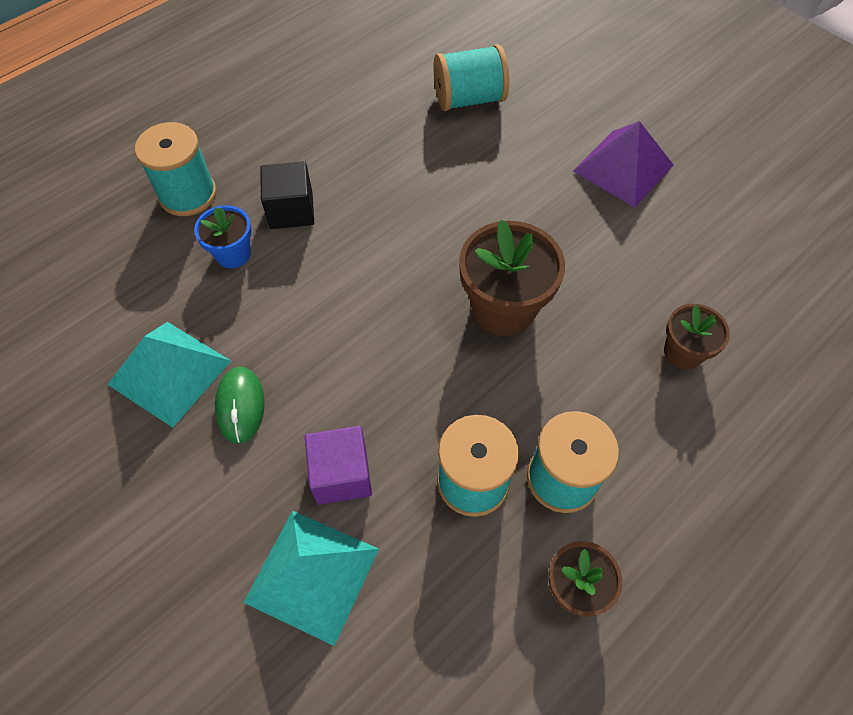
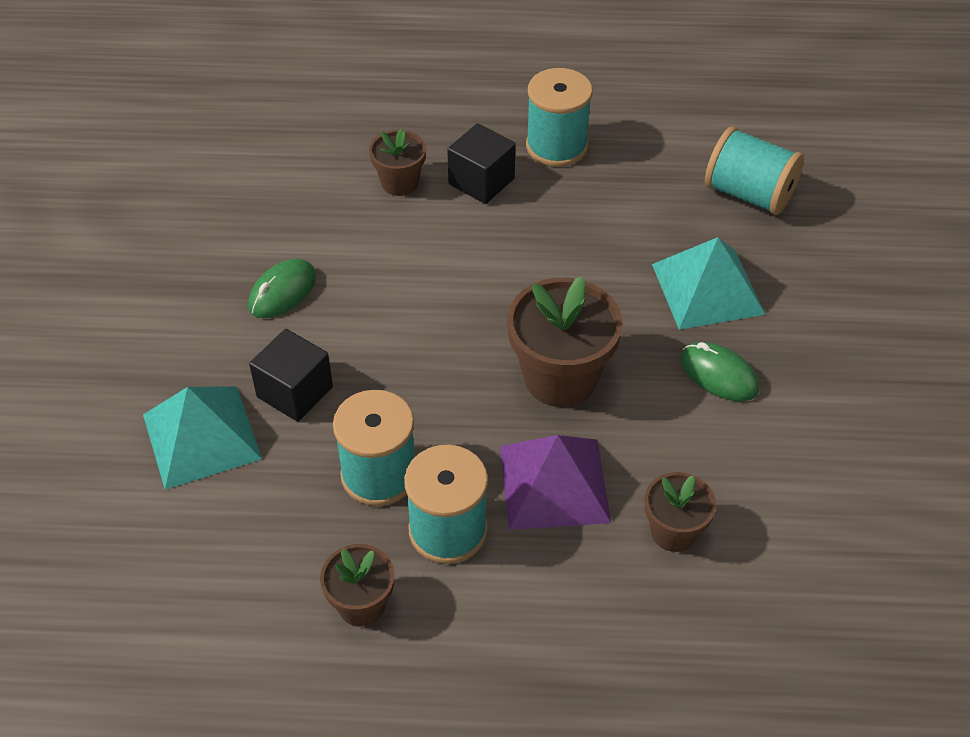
camera: 45 degrees right, 10 degrees down
(170, 372) = (263, 233): turquoise pyramid -> turquoise pyramid (708, 289)
(188, 194) = (417, 116): turquoise spool -> turquoise spool (556, 146)
(233, 254) = (400, 183): blue flower pot -> brown flower pot
(342, 475) = (295, 392): purple cube -> black cube
(588, 229) = (718, 375): none -> green mouse
(623, 168) = (825, 351): purple pyramid -> purple pyramid (554, 483)

